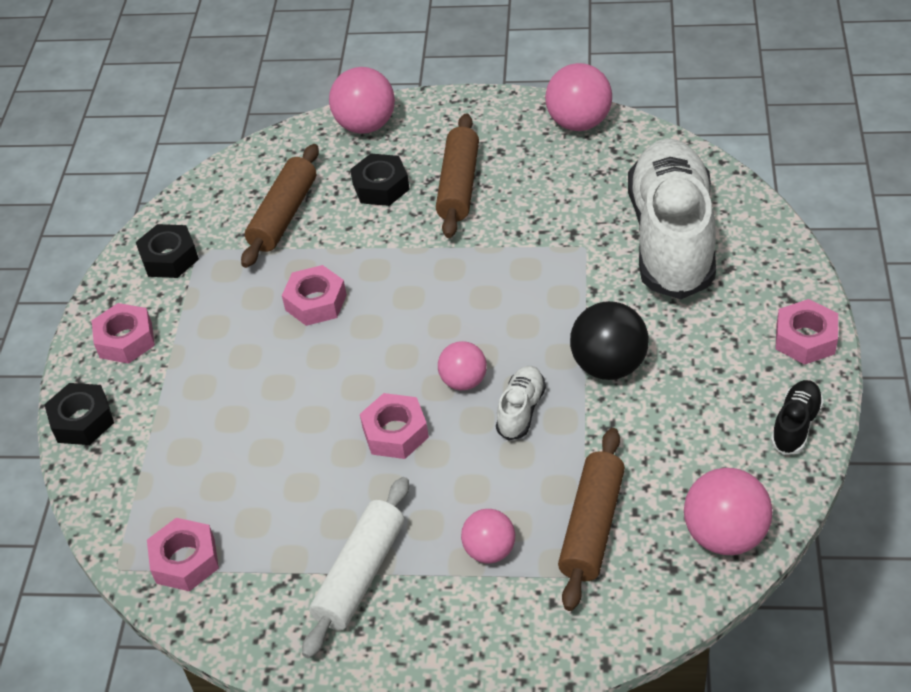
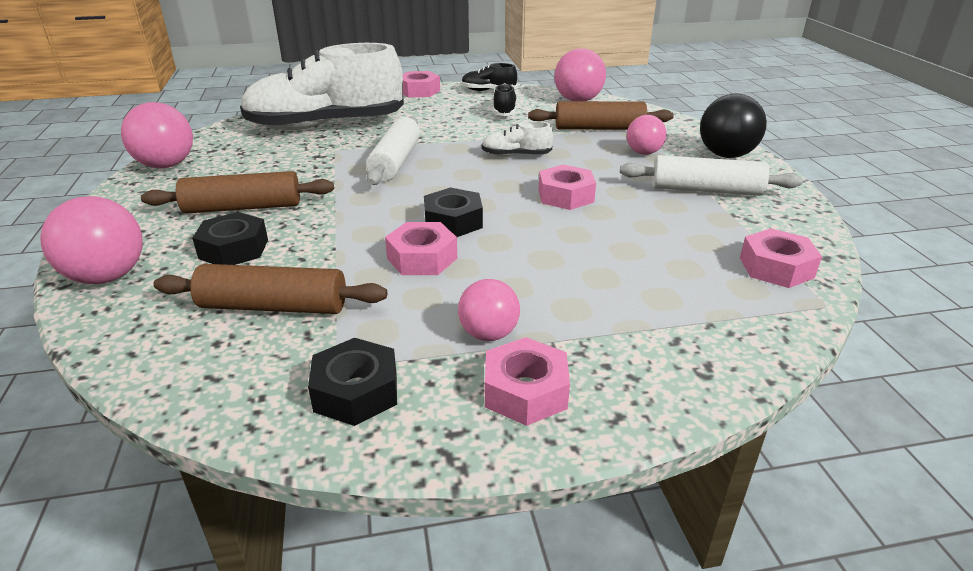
camera: 110 degrees left, 15 degrees down
(82, 420) = (676, 391): black nut -> black nut (453, 221)
(464, 381) = (497, 177): pink ball -> pink ball (488, 334)
(535, 296) = (395, 162): none -> white rolling pin
(609, 365) = (460, 134): black ball -> black ball (726, 155)
(690, 428) = (504, 111): none -> black shoe

